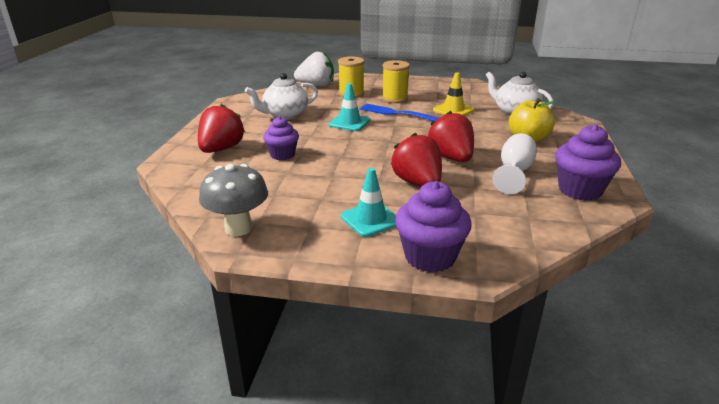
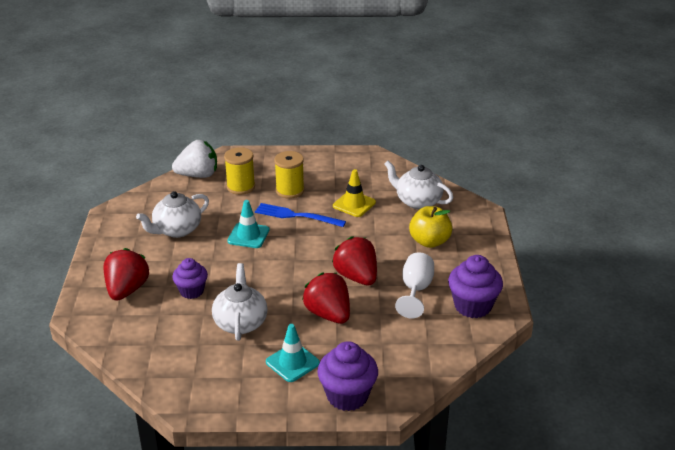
camera: 10 degrees left, 5 degrees up
(238, 228) = (179, 386): grey mushroom -> none
(323, 182) = (240, 322): none -> white teapot

